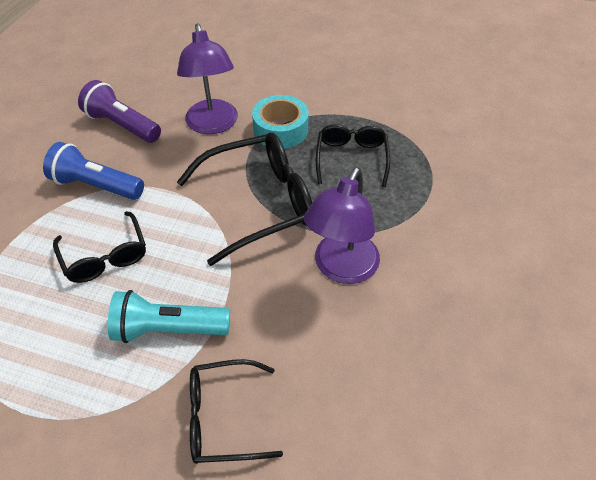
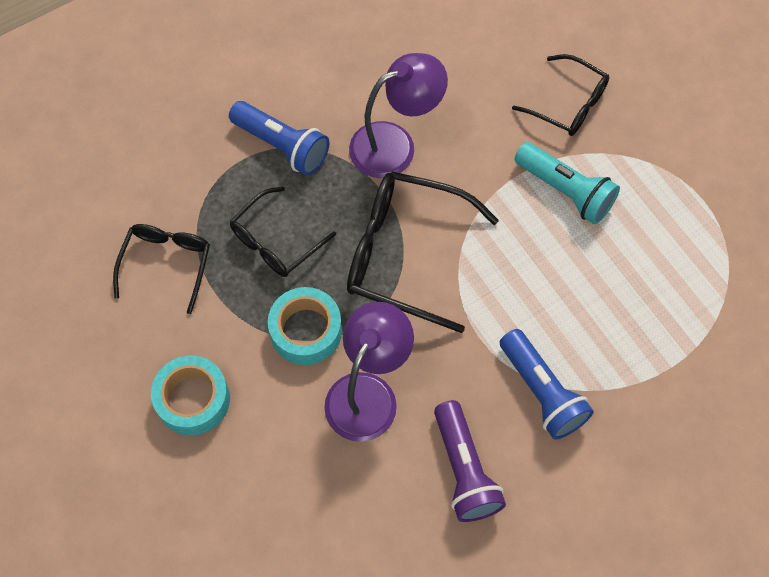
camera: 140 degrees left, 15 degrees up
(105, 256) = (578, 296): black glasses -> black glasses (167, 264)
(307, 72) = (193, 399): none -> turquoise tape
(418, 212) = (282, 146): none -> blue flashlight

